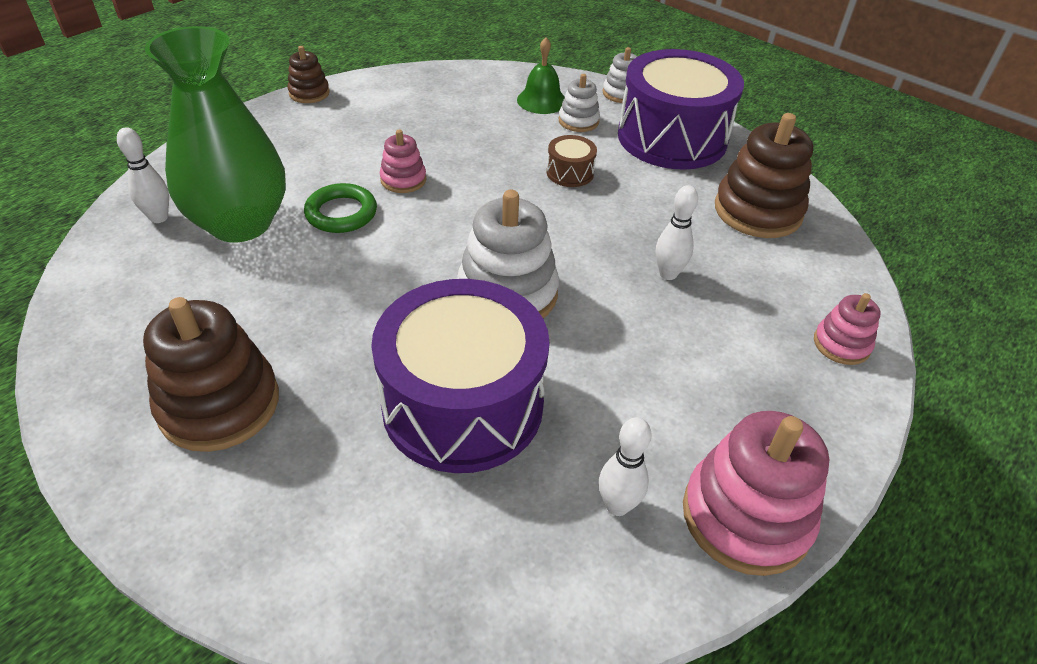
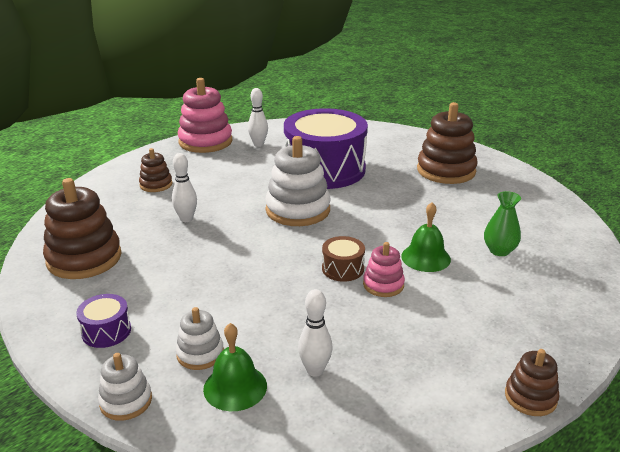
camera: 175 degrees left, 15 degrees down
(159, 218) = (565, 254): white bowling pin -> white bowling pin (315, 370)
(240, 223) = (499, 250): green vase -> green vase, size x0.43
(341, 213) = (425, 257): green ring -> green bell
(570, 173) = (230, 291): brown drum -> brown drum (343, 269)
(672, 138) = (106, 331): purple drum -> purple drum, size x0.41
(761, 352) = (156, 184): none -> brown stacking toy
(841, 344) = (105, 187): pink stacking toy -> none

